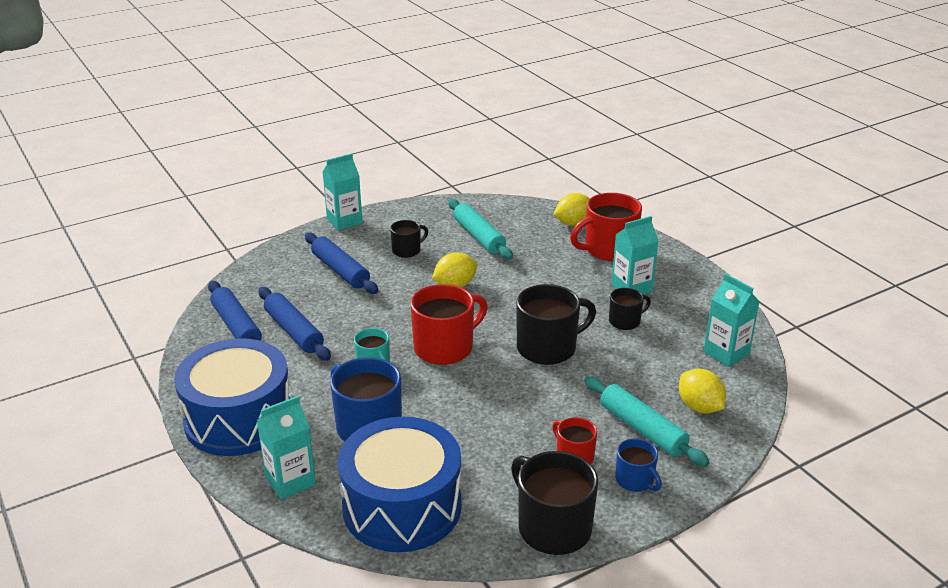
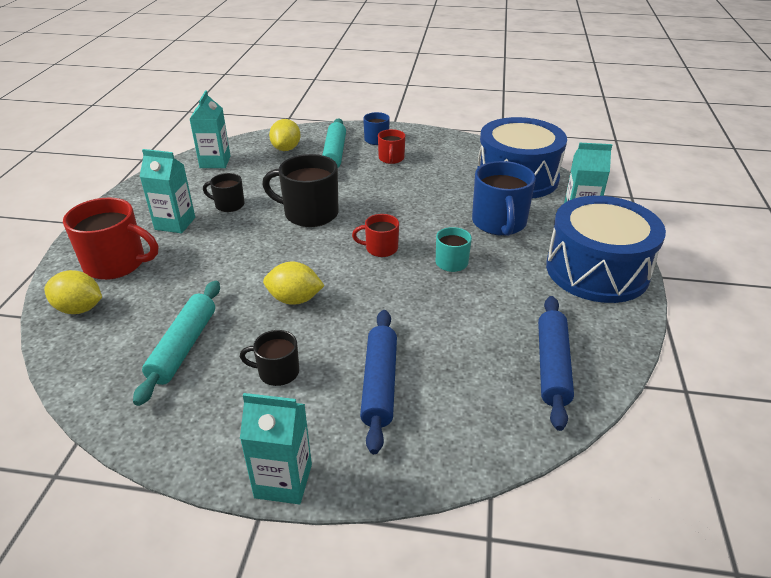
camera: 140 degrees left, 5 degrees up
(294, 331) = (495, 329): blue rolling pin -> none
(445, 347) = (380, 248): red mug -> red mug, size x0.55
(553, 527) = (445, 141): black mug -> none

